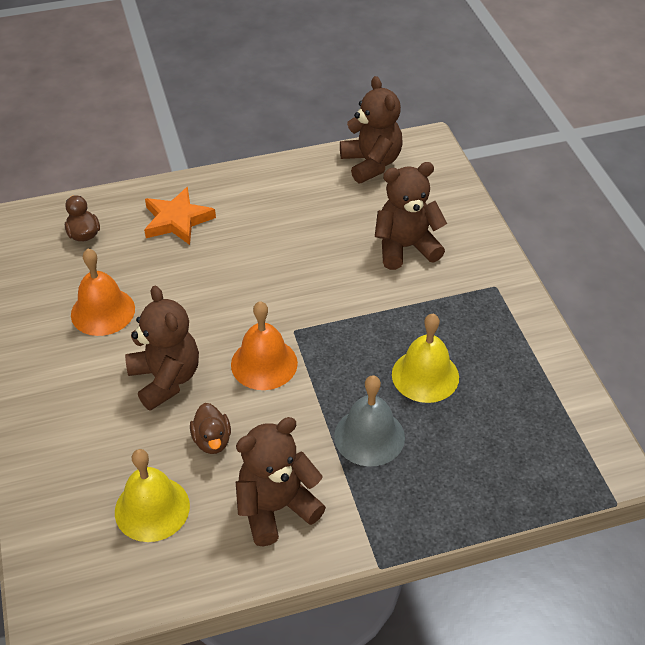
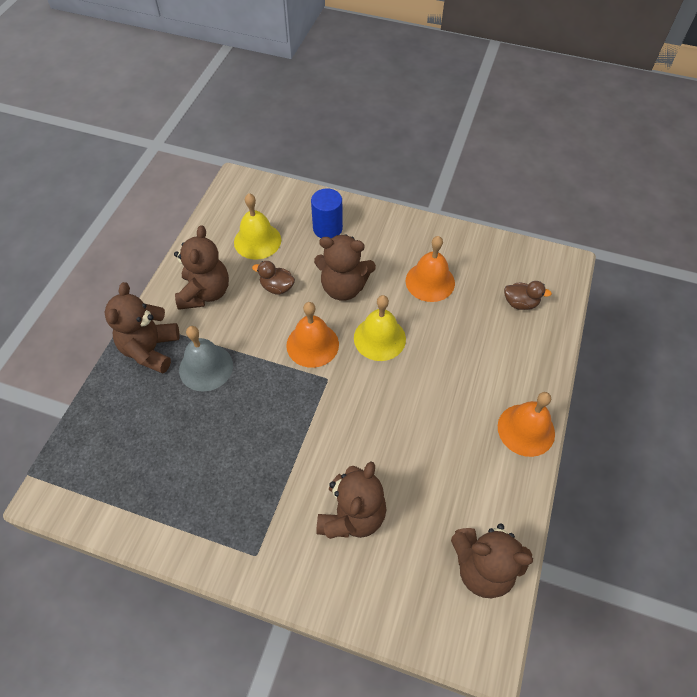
camera: 125 degrees right, 10 degrees up
(79, 445) = (327, 228): none -> blue cylinder
(177, 220) = (499, 367): orange star -> none
(231, 182) = (526, 429): none -> orange bell
(395, 505) = (151, 349): none -> brown teddy bear
(425, 375) = (220, 433): yellow bell -> yellow bell (379, 338)

